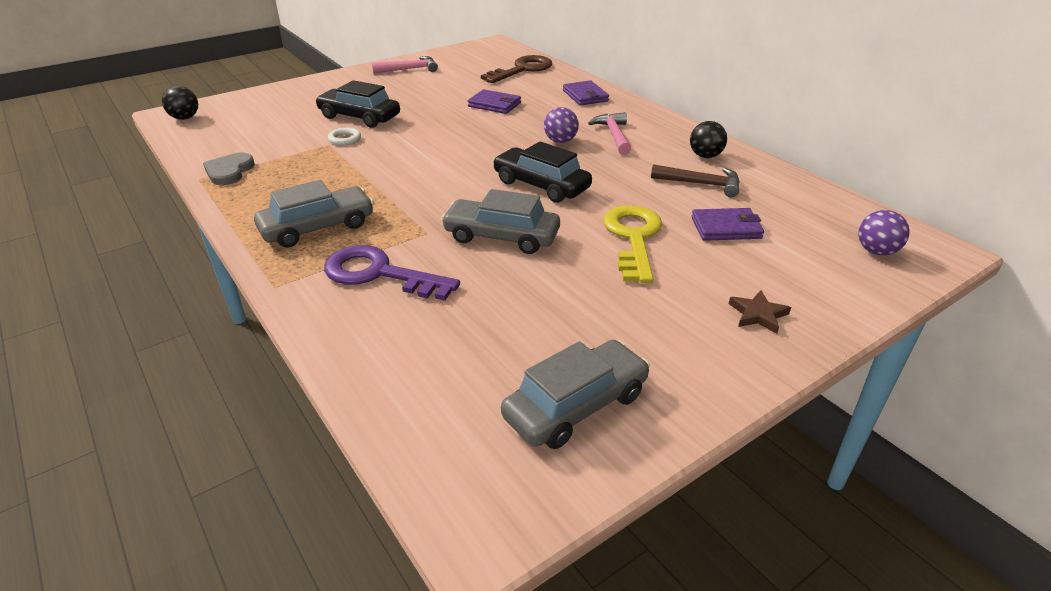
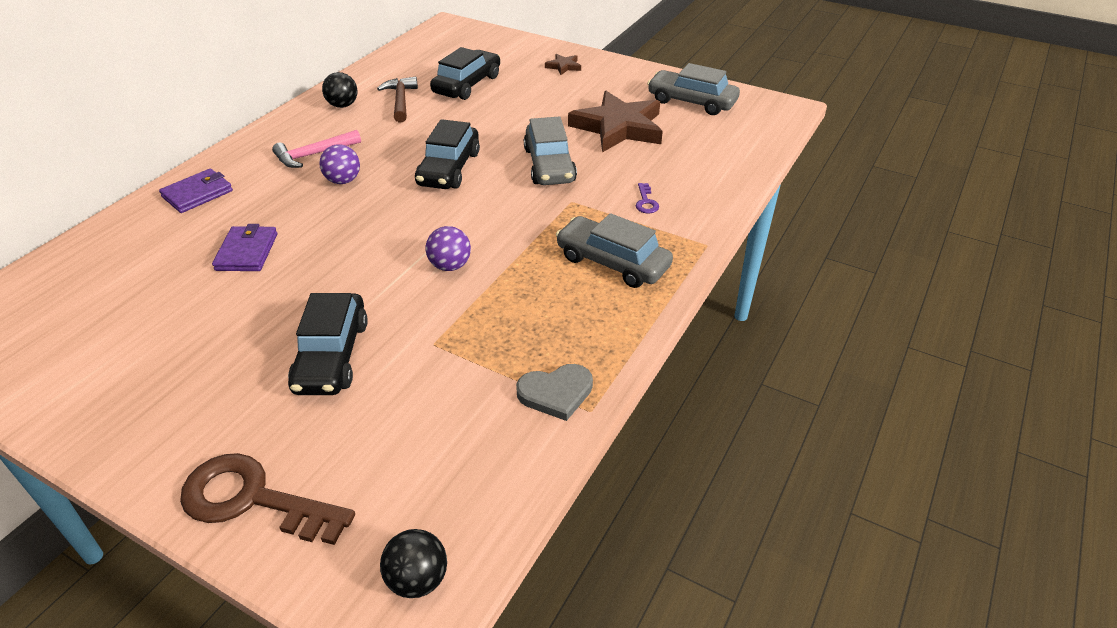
camera: 115 degrees left, 5 degrees up
(345, 139) = (411, 335): white ring -> none
(380, 274) = (646, 202): purple key -> purple key, size x0.42
(409, 69) = (97, 390): pink hammer -> none
(522, 69) = (92, 268): brown key -> brown key (253, 500)
(547, 307) = (618, 127): none -> brown star
(633, 238) = (508, 114): yellow key -> none
(726, 228) = (467, 85): purple wallet -> black car
(876, 251) = (462, 40): purple ball -> purple ball (450, 266)

